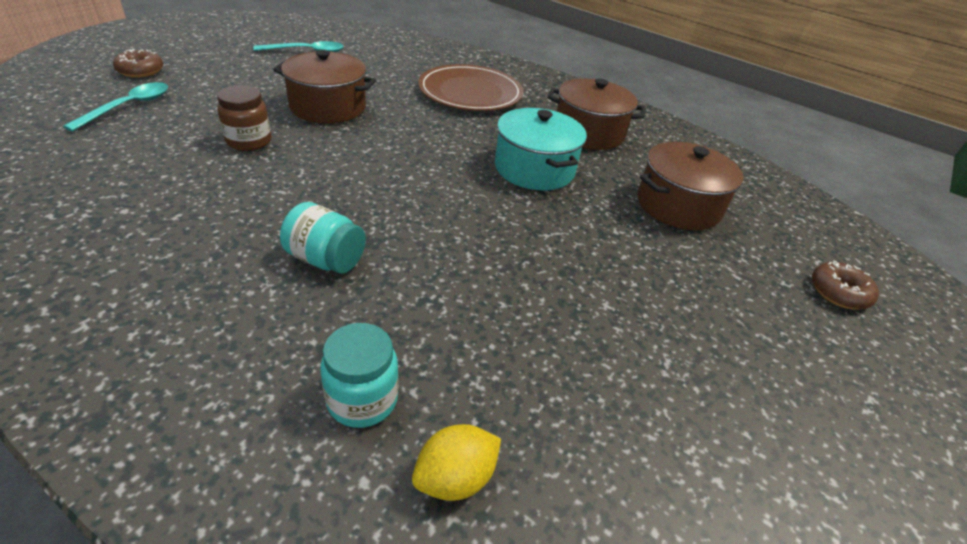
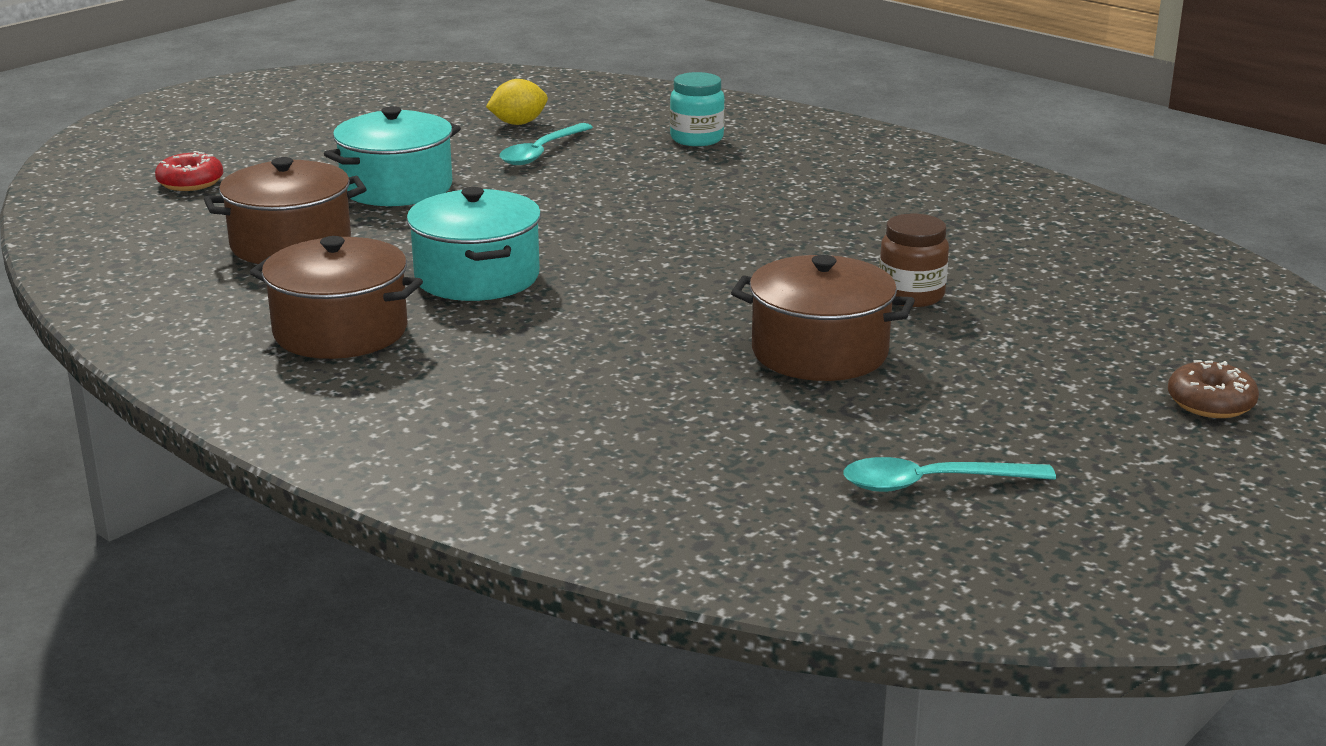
camera: 170 degrees left, 15 degrees down
(128, 107) = (1138, 335): turquoise spoon -> turquoise spoon (541, 152)
(326, 259) = (751, 197): turquoise jar -> none
(455, 478) = (630, 118): yellow lemon -> yellow lemon (518, 123)
(470, 92) = (542, 398): brown plate -> none
(656, 281) = (397, 188): none -> turquoise pot
(838, 293) = (190, 183): brown donut -> red donut

